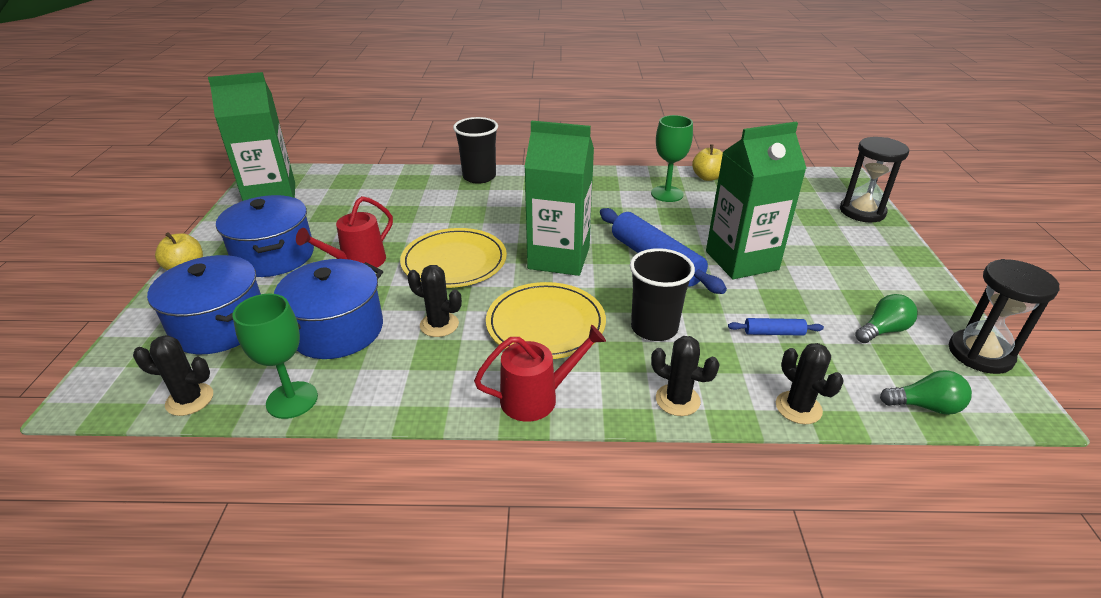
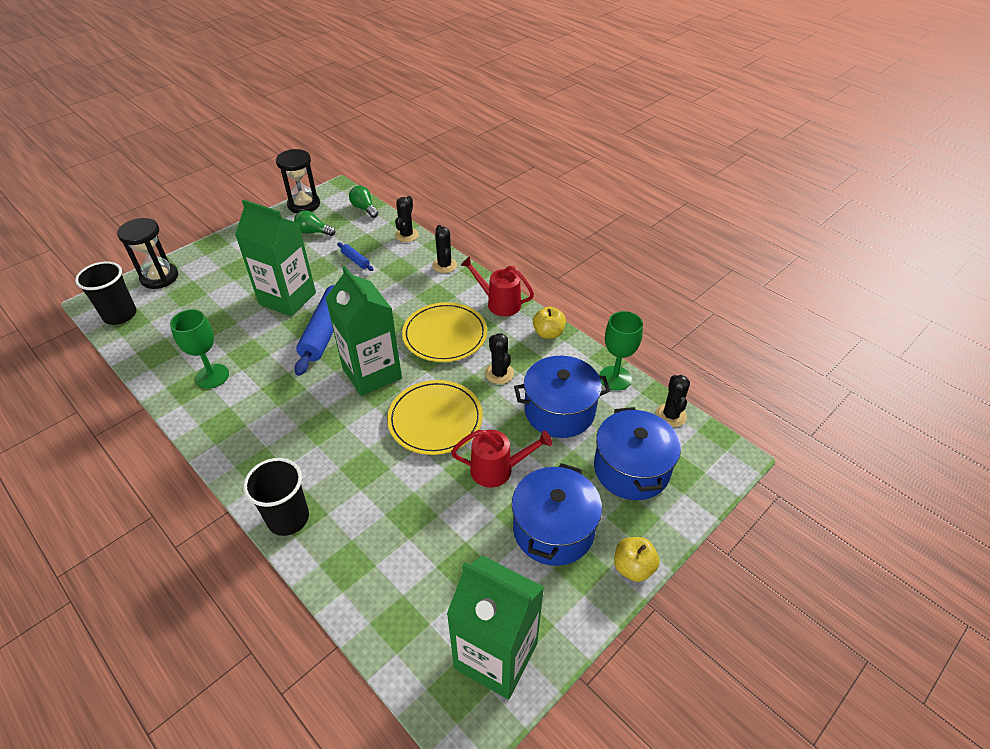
camera: 135 degrees left, 10 degrees up
(189, 399) = (671, 415): black cactus -> black cactus turned 45 degrees clockwise
(654, 328) = (399, 297): black cup -> black cup (120, 315)
(707, 177) = (155, 370): yellow apple -> yellow apple (548, 333)

